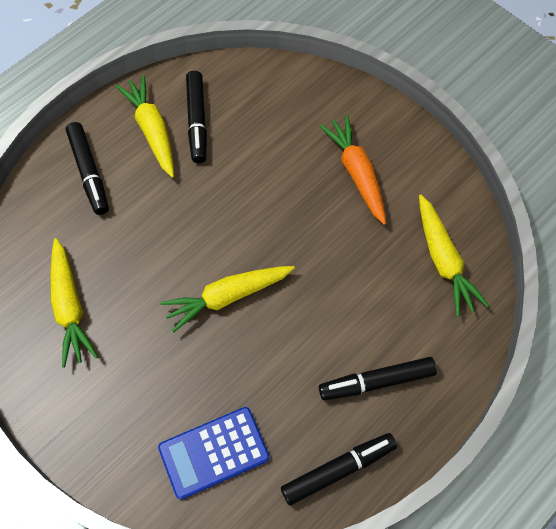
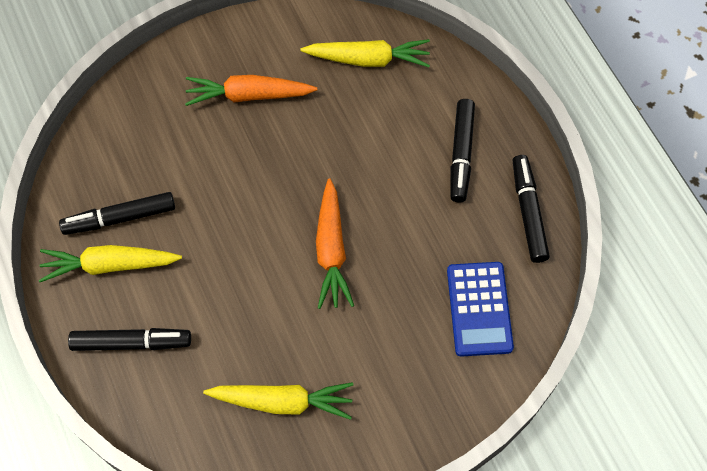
camera: 70 degrees left, 0 degrees up
(197, 121) = (120, 218): black marker -> black marker turned 150 degrees clockwise
(227, 297) = (331, 251): yellow carrot -> orange carrot

